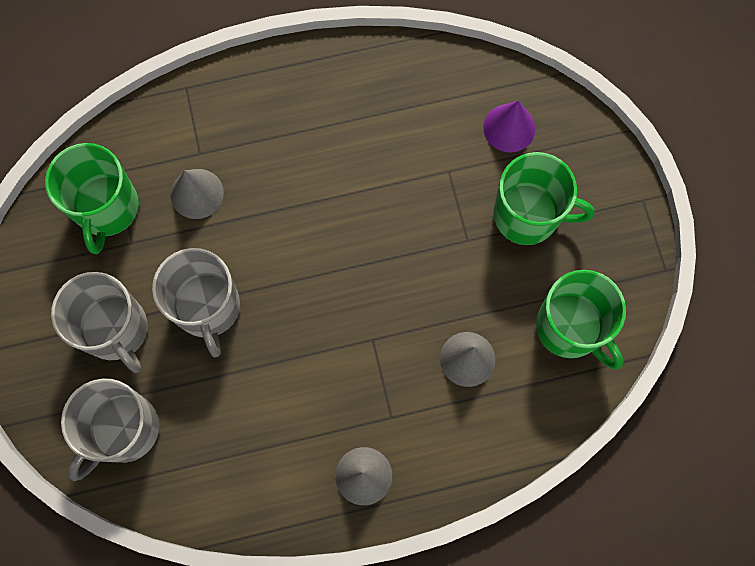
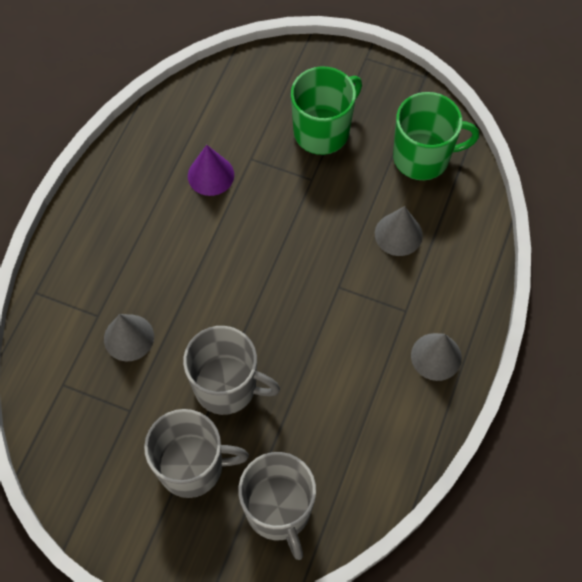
camera: 55 degrees left, 10 degrees down
(107, 208) = (86, 412): green mug -> none
(509, 128) = (249, 101): purple cone -> purple cone (211, 175)

